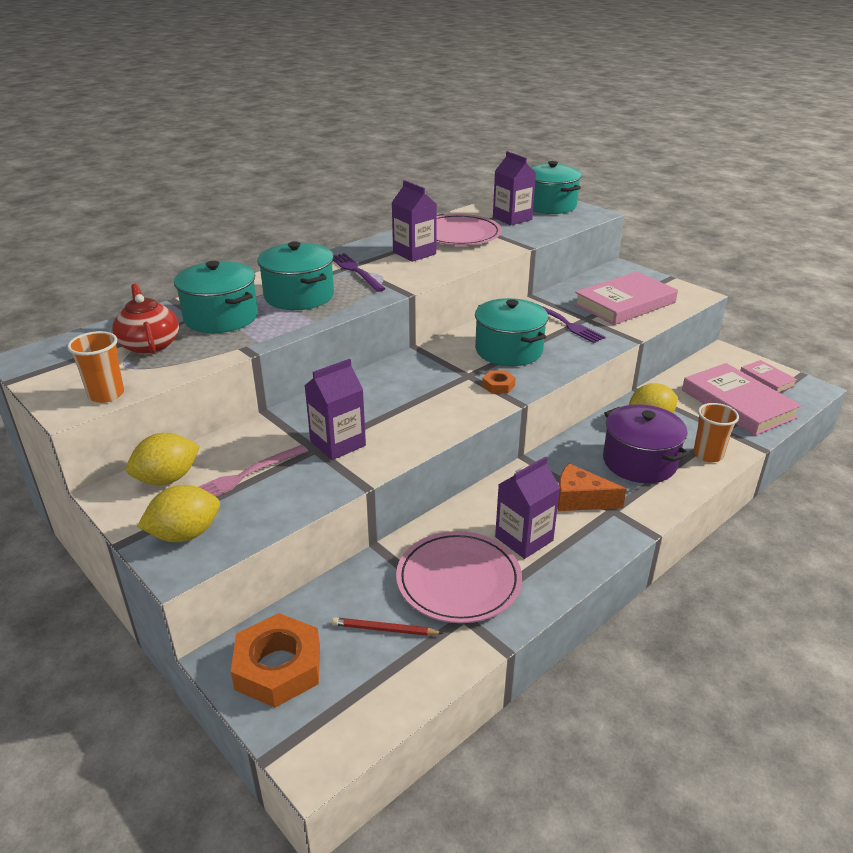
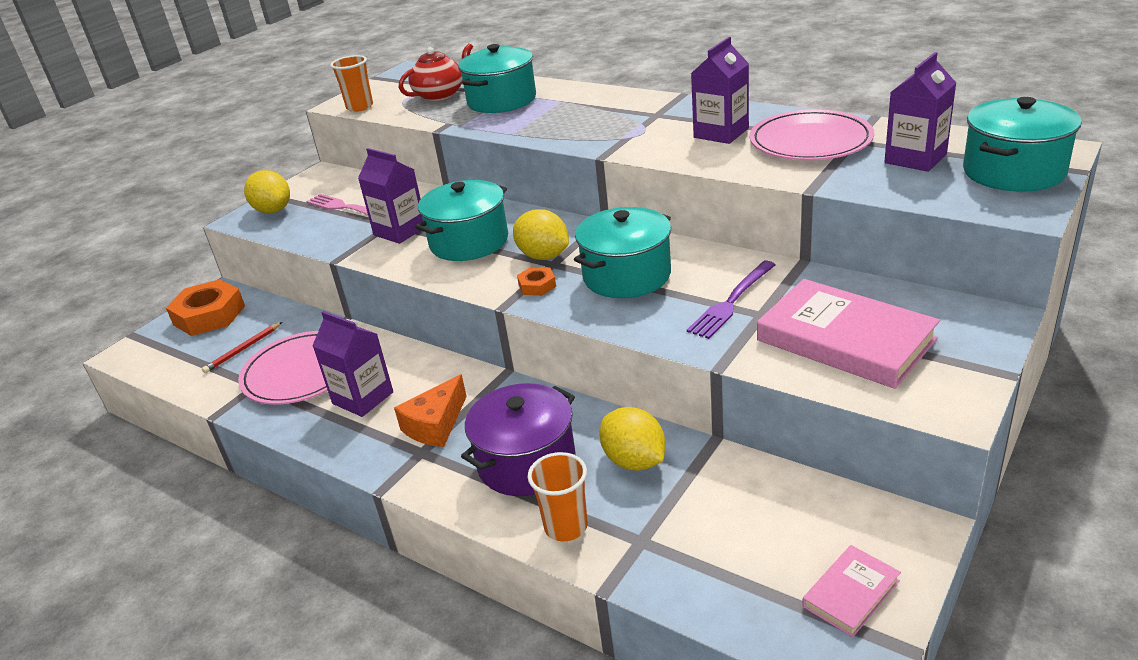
camera: 80 degrees right, 0 degrees up
(167, 479) = (339, 184): yellow lemon -> yellow lemon (543, 256)
(299, 296) = (564, 114): turquoise pot -> turquoise pot (469, 242)
(356, 271) = (643, 120): purple fork -> none
(385, 629) = (243, 349): red pencil -> red pencil turned 135 degrees counterclockwise
(580, 499) = (435, 425): orange cheese -> orange cheese turned 150 degrees counterclockwise
(737, 404) = (733, 554): pink book -> none

